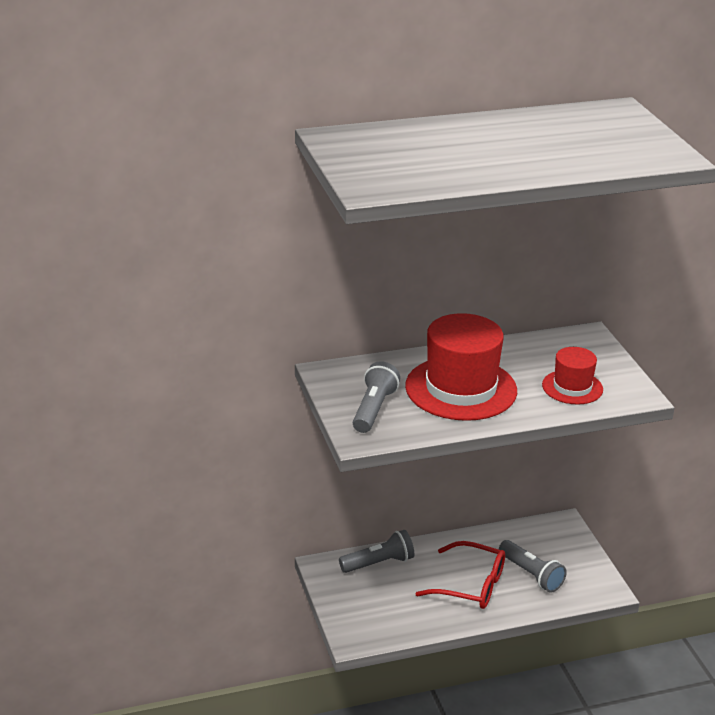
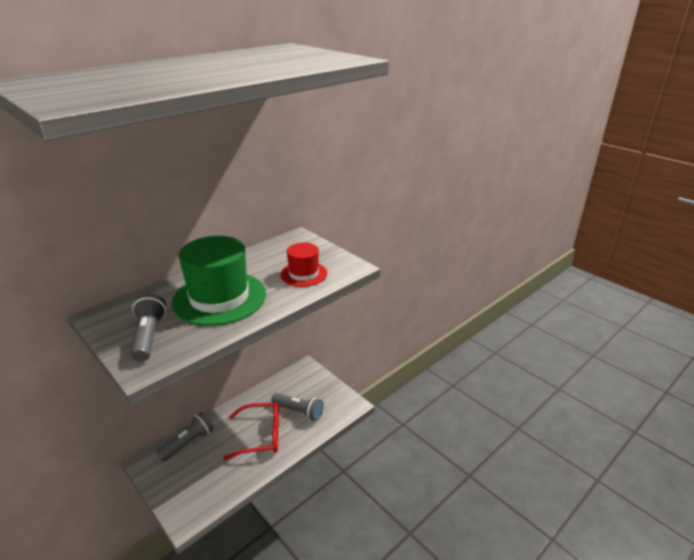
camera: 25 degrees left, 0 degrees up
(461, 388) = (219, 298): red hat -> green hat

